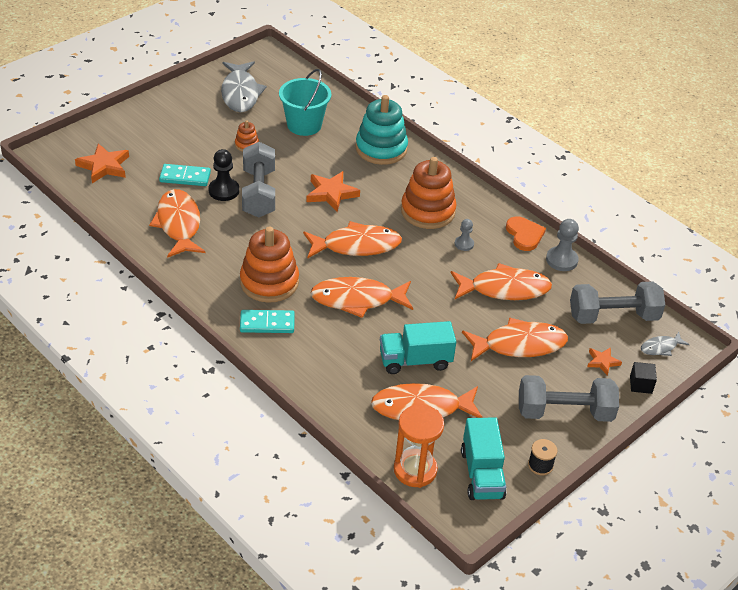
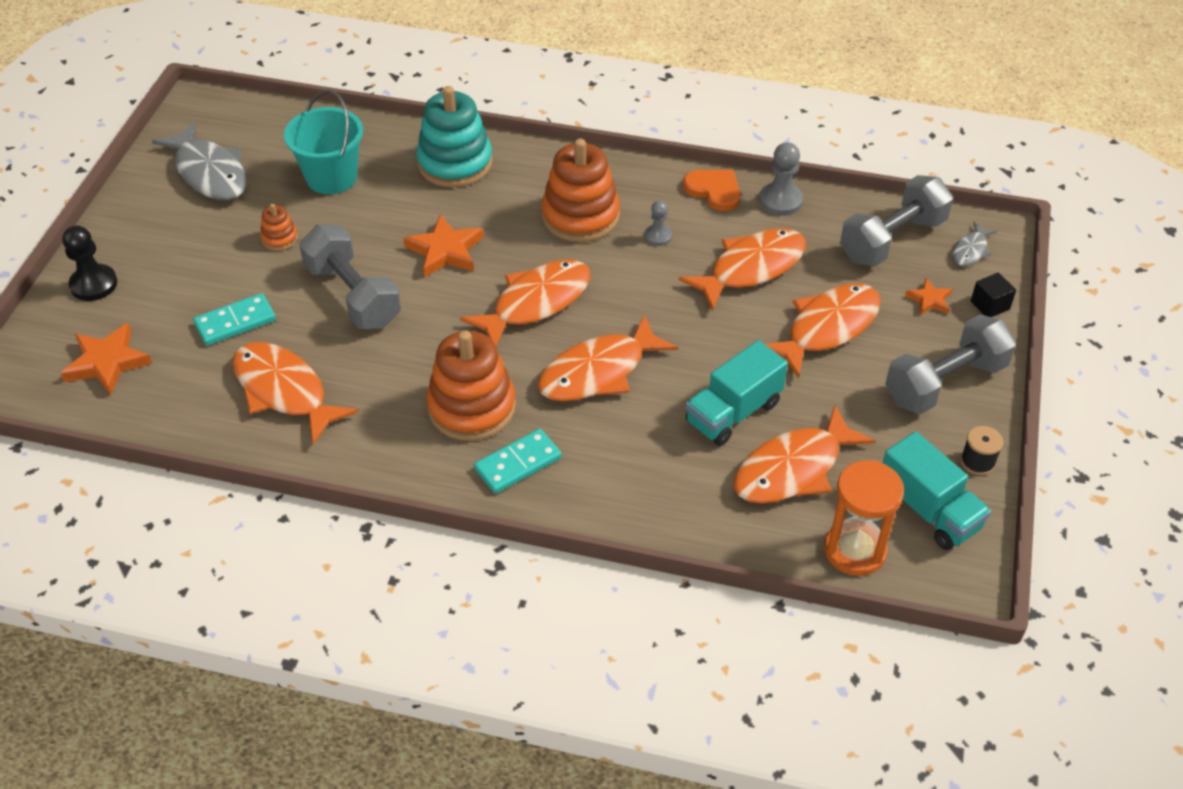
camera: 30 degrees left, 5 degrees up
(224, 191) = (304, 315): black pawn -> black pawn (94, 284)

